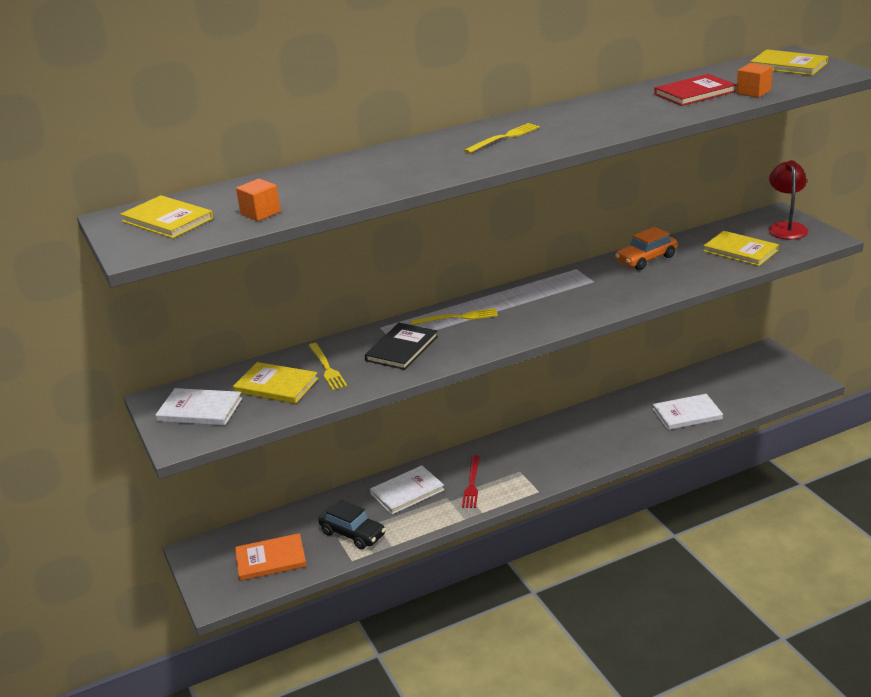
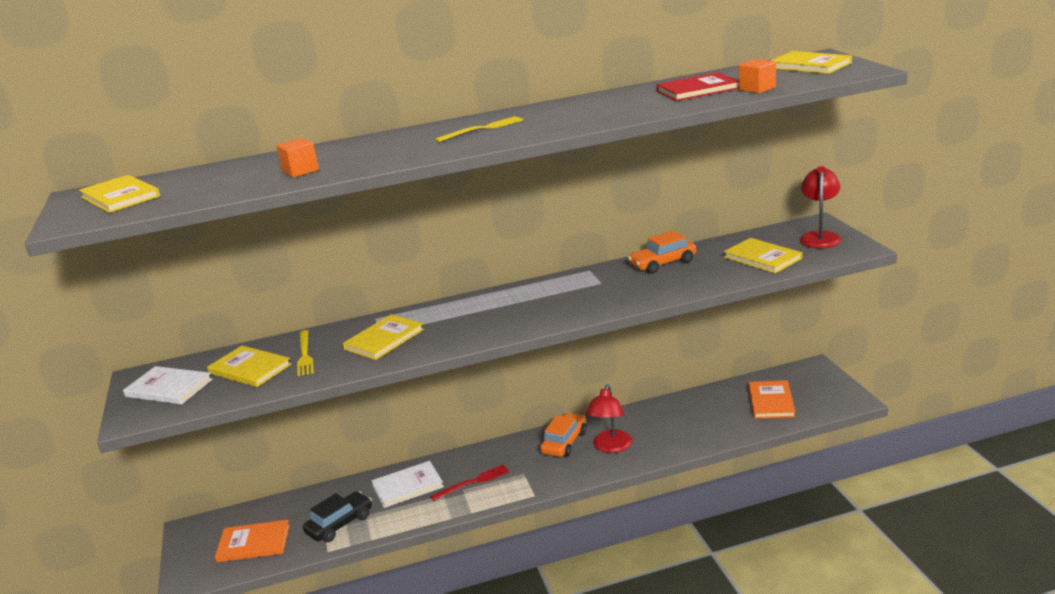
camera: 10 degrees right, 5 degrees down
(260, 213) = (205, 192): orange cube -> orange cube (300, 171)
(353, 534) = (340, 524): black car -> black car turned 90 degrees counterclockwise
(402, 348) = (384, 339): black book -> yellow book
(457, 318) = (451, 312): yellow fork -> none
(472, 483) = (472, 482): red fork -> red fork turned 135 degrees counterclockwise
(549, 439) = (564, 442): none -> orange car
(596, 440) = (610, 447): none -> red lamp
(687, 414) = (712, 426): white book -> none
(735, 387) = (771, 401): none -> orange book

